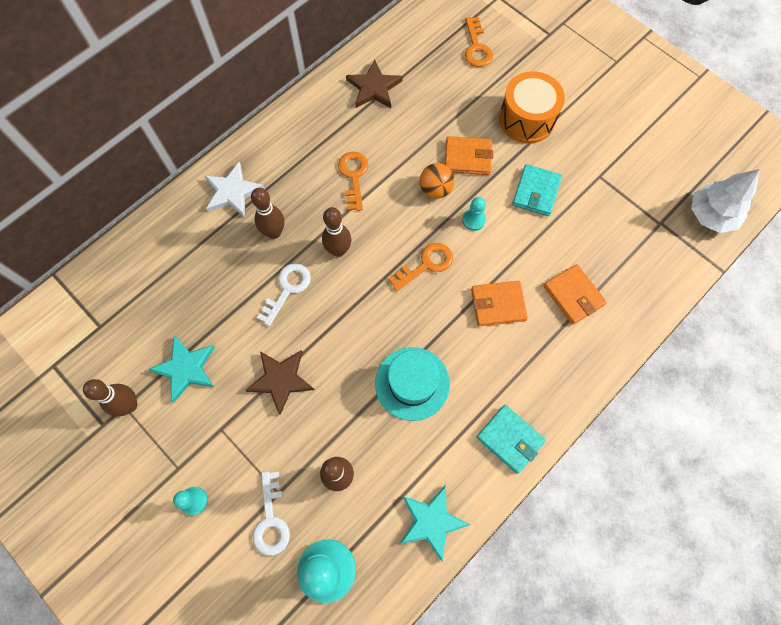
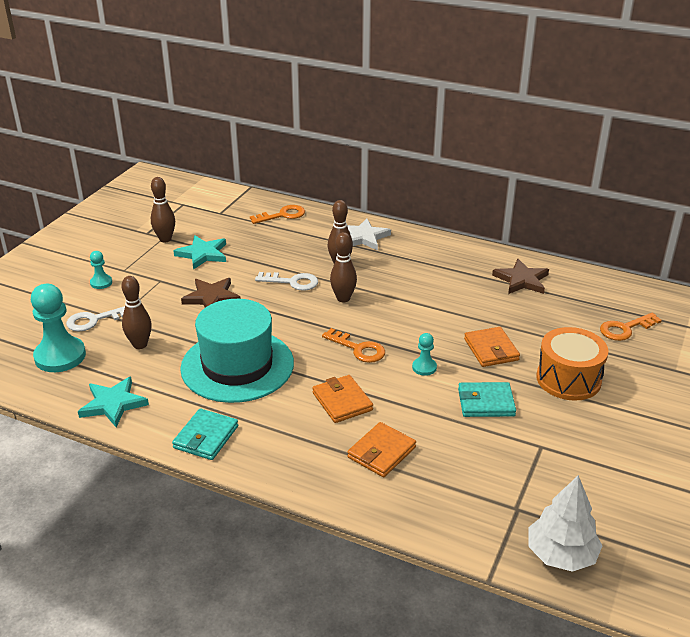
camera: 70 degrees right, 35 degrees down
(354, 176) = (421, 290): orange key -> orange key (282, 215)
(412, 383) = (237, 366): turquoise hat -> turquoise hat, size x1.58
(435, 189) = (441, 337): orange ball -> none

